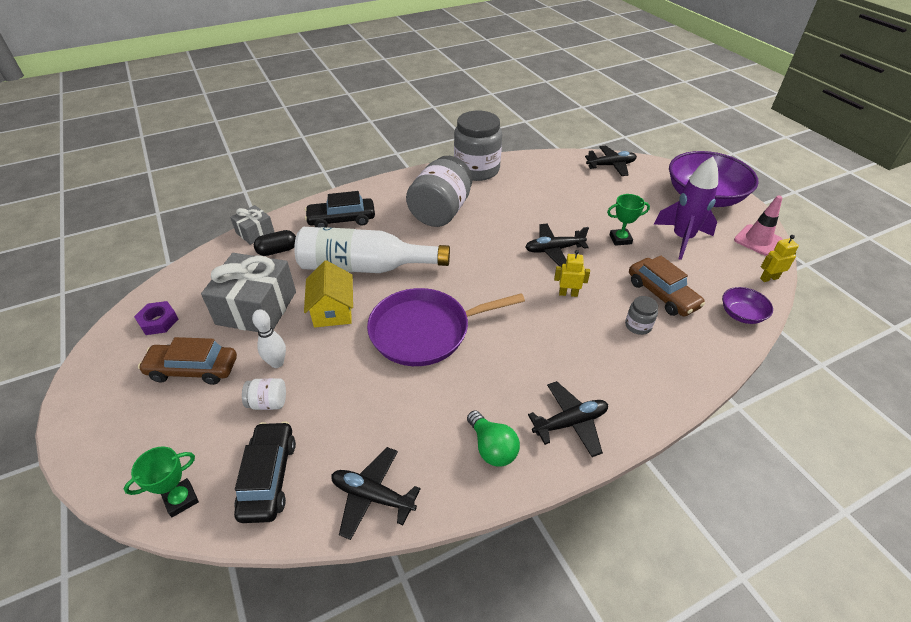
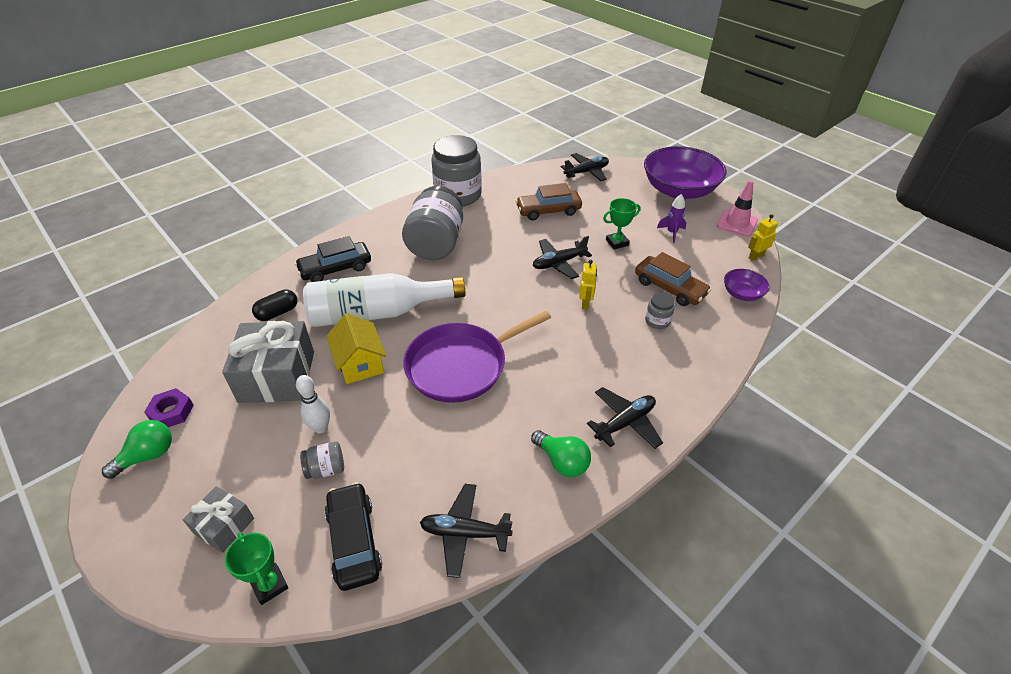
camera: 15 degrees left, 0 degrees up
(126, 356) = (148, 456): none -> green light bulb
(181, 499) = (269, 585): green trophy -> green trophy turned 75 degrees counterclockwise
(193, 369) = (231, 453): brown car -> brown car (548, 211)
(255, 232) = (245, 298): grey gift -> grey gift (224, 526)
(268, 402) = (326, 469): white jar -> grey jar
(568, 293) = (585, 303): yellow robot -> yellow robot turned 105 degrees clockwise
(682, 239) = (671, 233): purple rocket -> purple rocket, size x0.52

